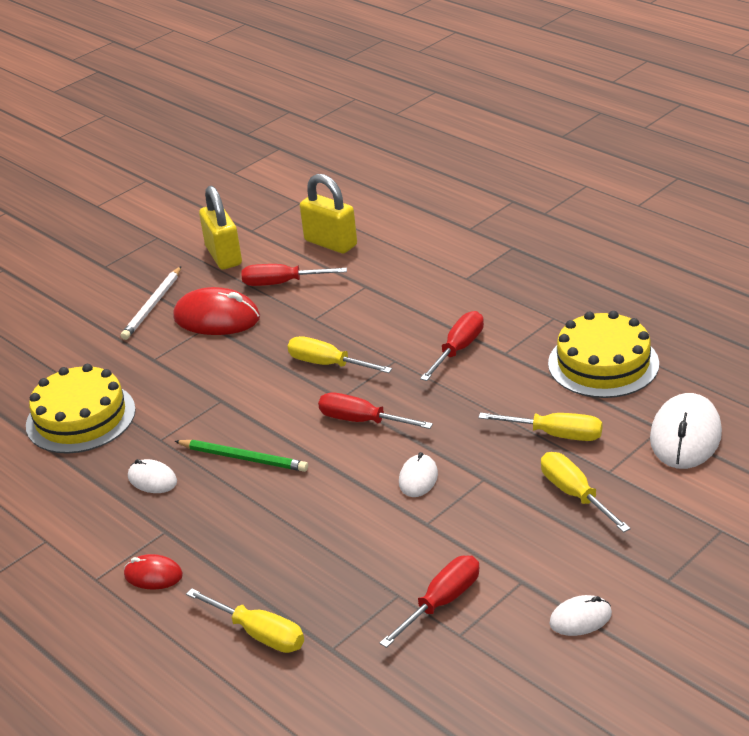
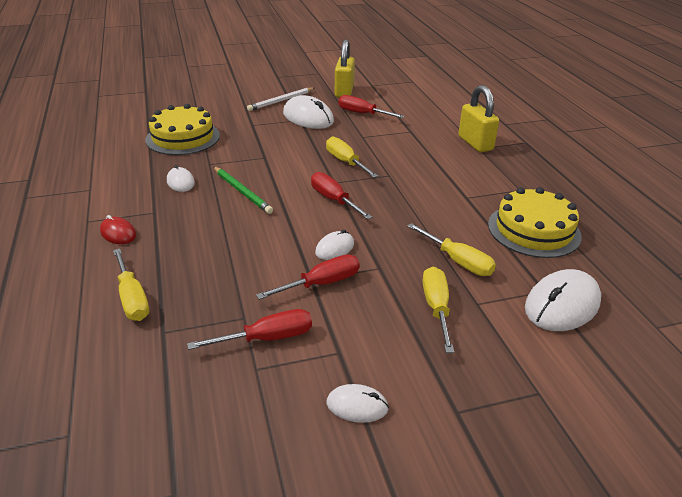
camera: 25 degrees right, 0 degrees up
(217, 318) = (308, 117): red mouse -> white mouse
(330, 243) = (411, 104): yellow padlock -> yellow padlock (475, 143)
(458, 349) = (436, 184): red screwdriver -> red screwdriver (321, 284)

